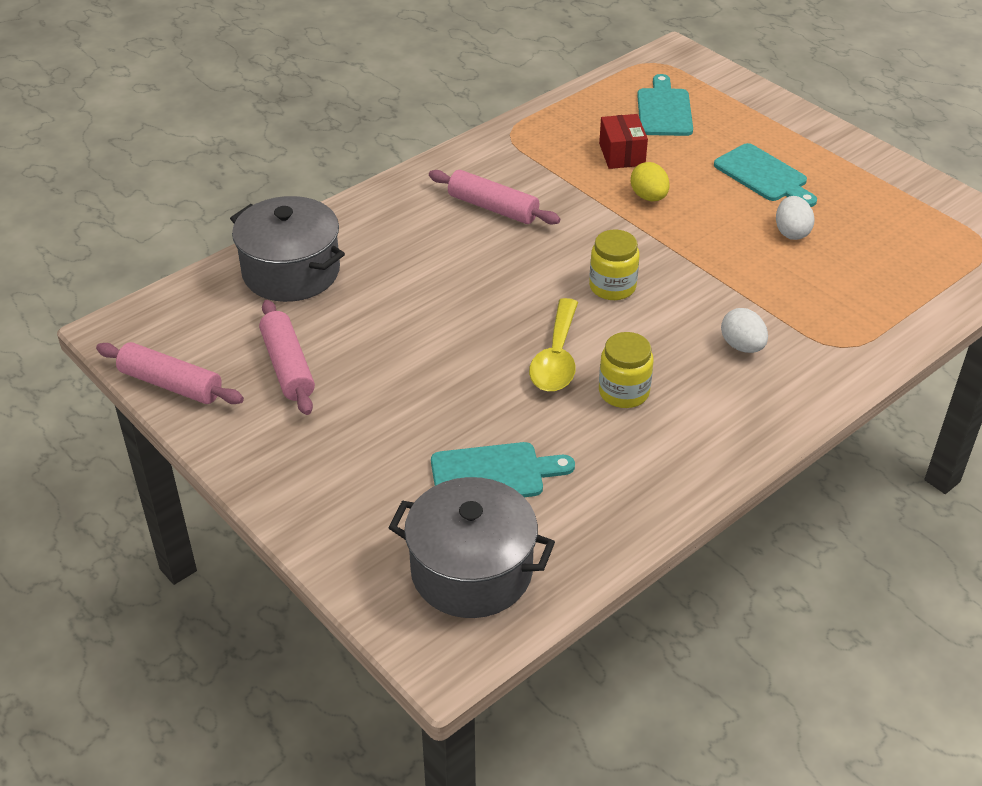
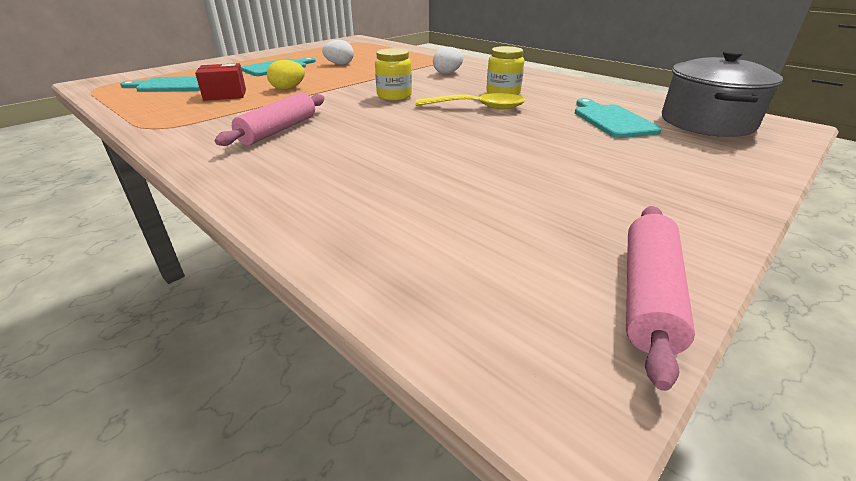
camera: 95 degrees left, 10 degrees down
(287, 366) = (551, 207): pink rolling pin -> none
(291, 272) = (373, 223): grey pot -> none

